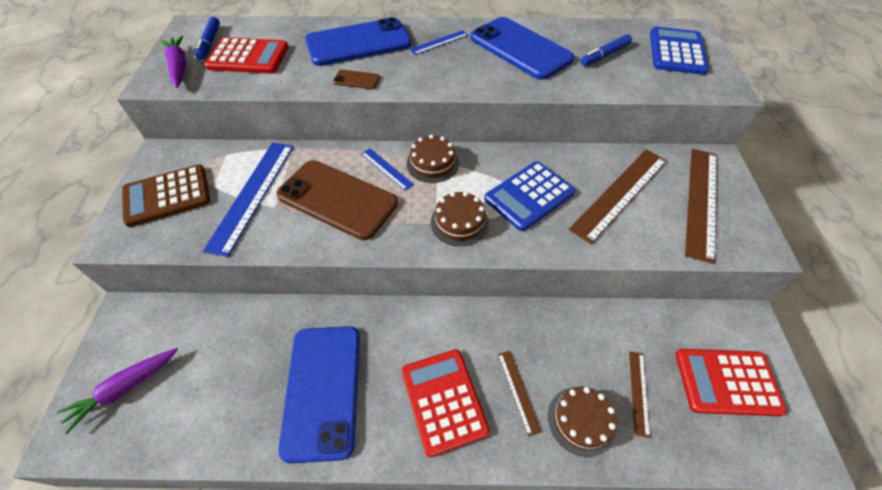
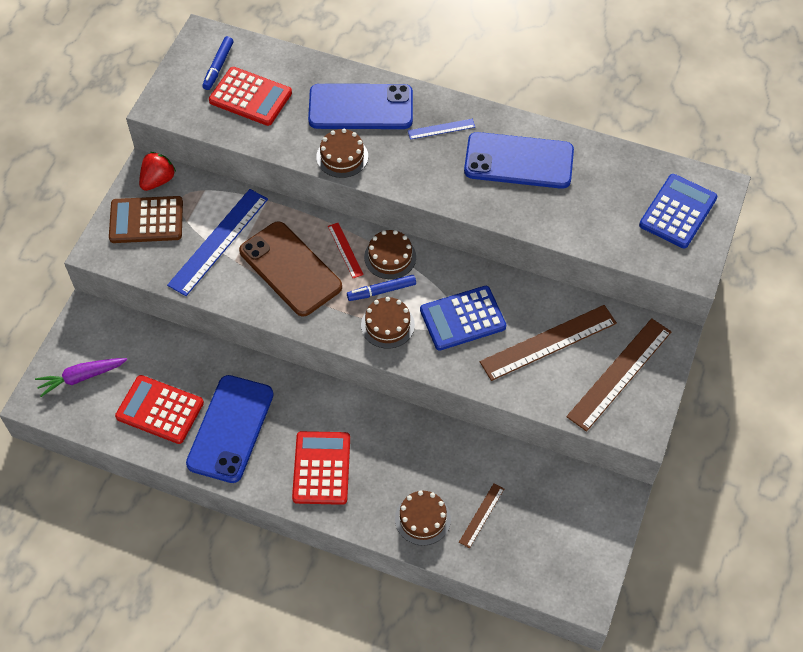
camera: 20 degrees right, 5 degrees up
(174, 158) = (158, 180): none -> red strawberry
(179, 67) = (185, 93): purple carrot -> none
(356, 80) = (342, 156): brown phone -> brown cake
(386, 169) = (345, 250): blue ruler -> red ruler
(518, 391) = (384, 481): brown ruler -> none
(520, 48) = (518, 161): blue phone -> blue phone turned 60 degrees counterclockwise
(605, 55) = (600, 194): blue marker -> blue marker (382, 291)
(727, 382) = (561, 533): red calculator -> red calculator (160, 410)

